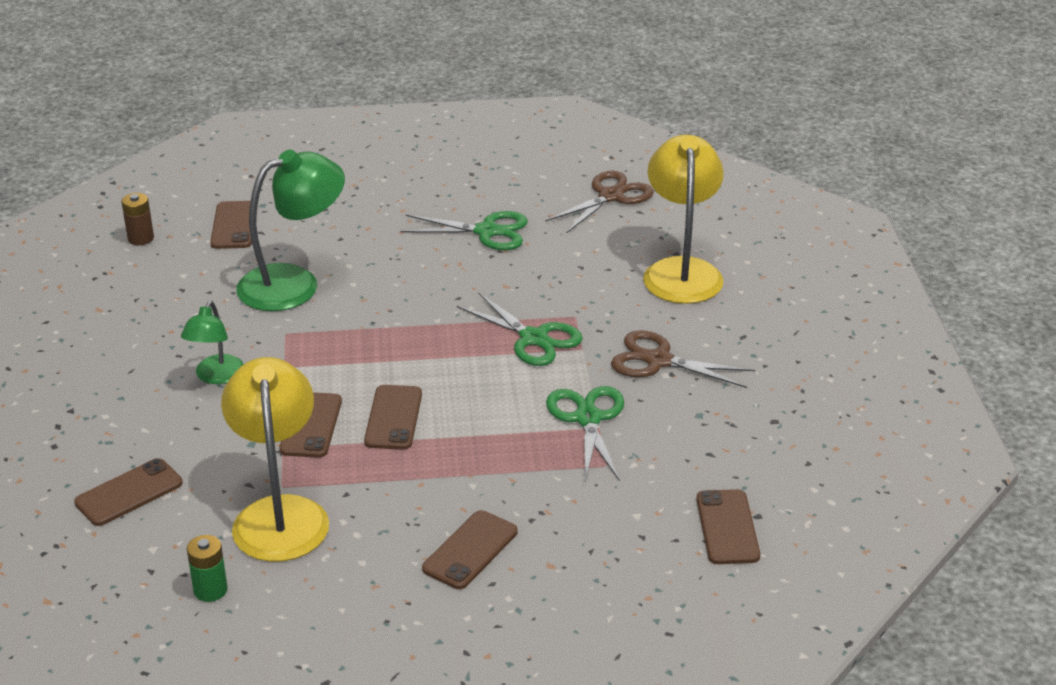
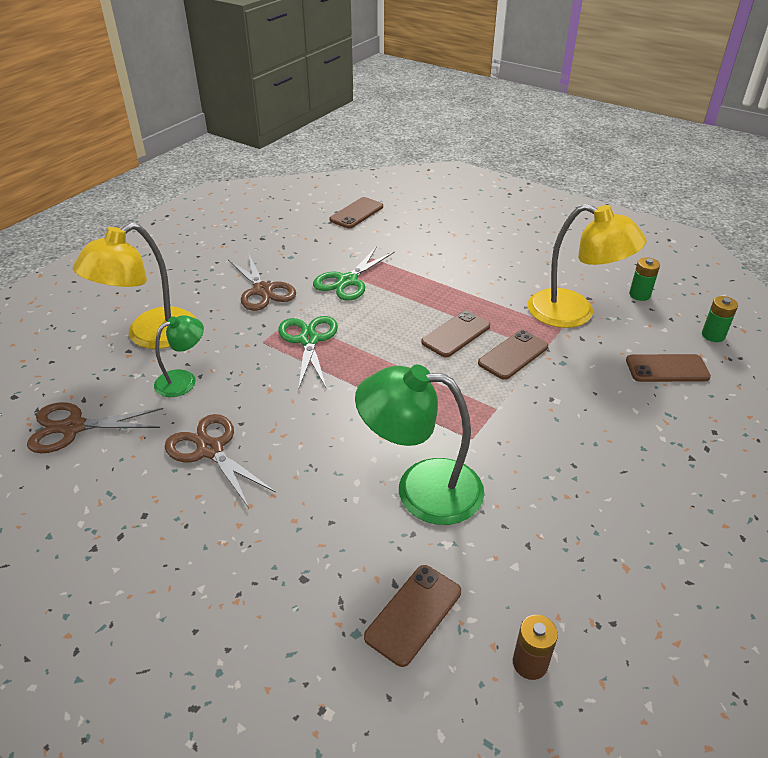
camera: 140 degrees left, 5 degrees up
(86, 570) = (713, 335): none -> green battery
(216, 376) = (554, 427): green lamp -> green lamp (183, 380)
(280, 514) = (574, 313): yellow lamp -> yellow lamp turned 90 degrees counterclockwise
(470, 550) = (485, 254): brown phone -> none
(487, 231) = (210, 450): green scissors -> brown scissors

